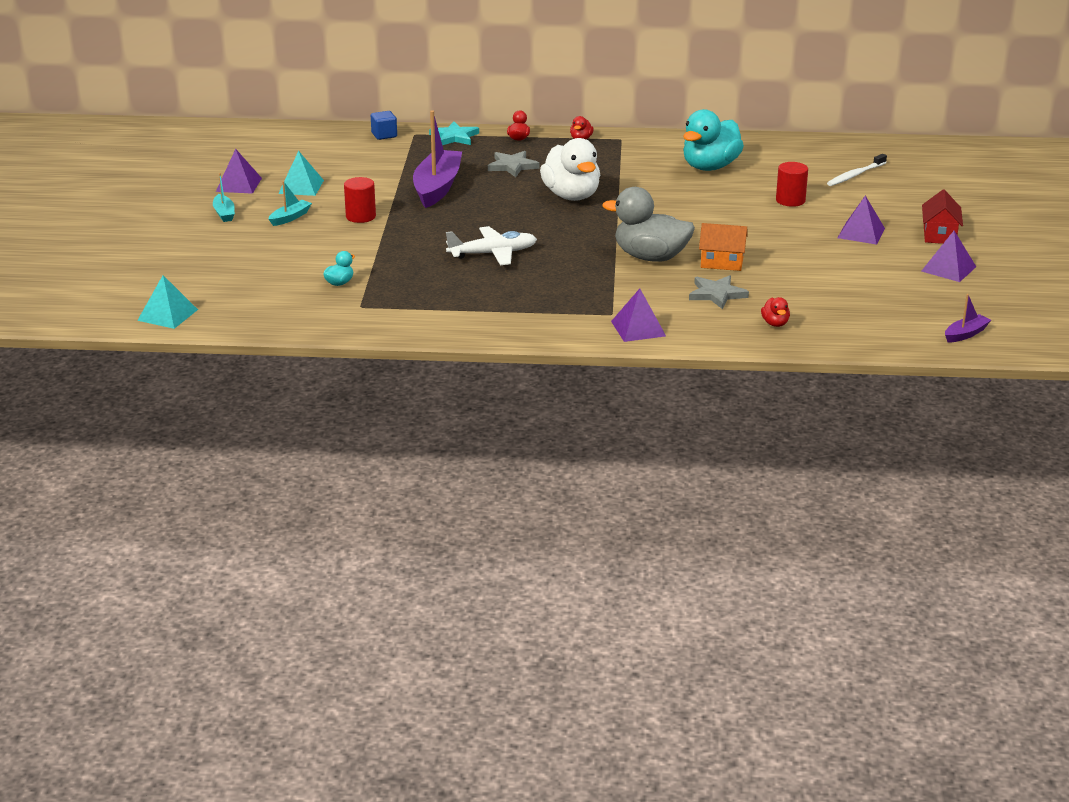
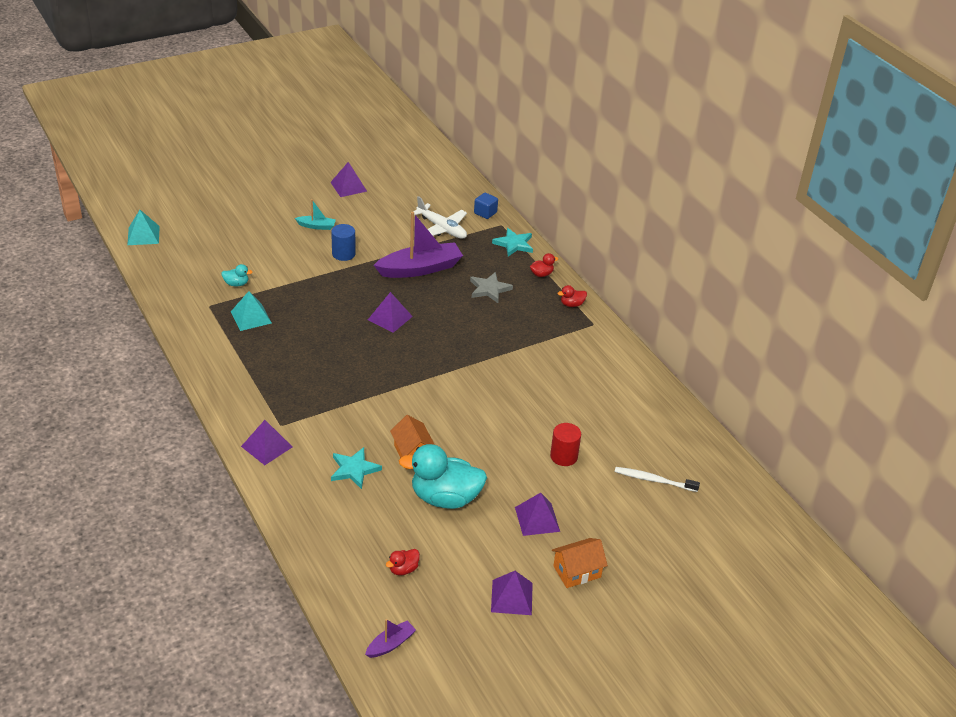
camera: 55 degrees right, 10 degrees up
(224, 213) = (300, 198): turquoise boat -> none
(301, 187) = (368, 212): turquoise pyramid -> turquoise pyramid (251, 317)
(360, 216) = (343, 254): red cylinder -> blue cylinder
(493, 254) = (334, 333): white plane -> white plane (442, 228)
(501, 221) = (390, 318): none -> purple pyramid
(571, 196) = (464, 336): white duck -> none
(650, 257) = (391, 413): grey duck -> none
(710, 167) = (586, 389): turquoise duck -> turquoise duck (445, 498)
(717, 294) = (354, 469): grey star -> turquoise star
(775, 323) = (327, 518): red duck -> red duck (403, 569)
(939, 235) = (577, 571): red house -> orange house
(965, 334) = (390, 644): purple boat -> purple boat turned 60 degrees counterclockwise

